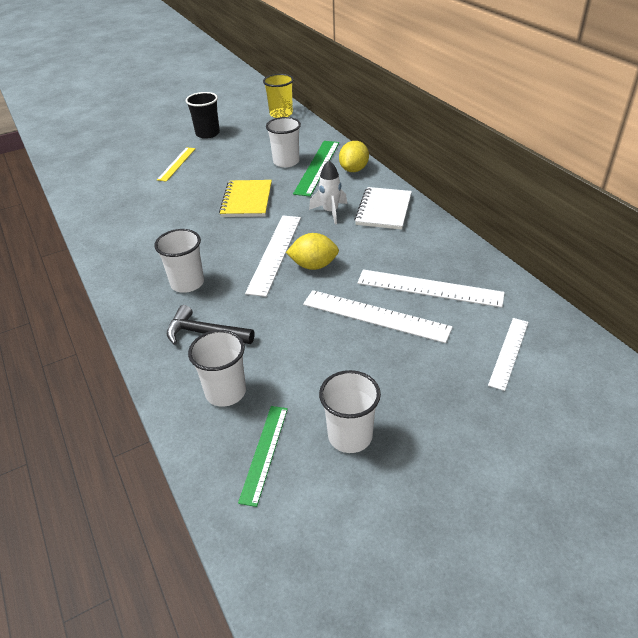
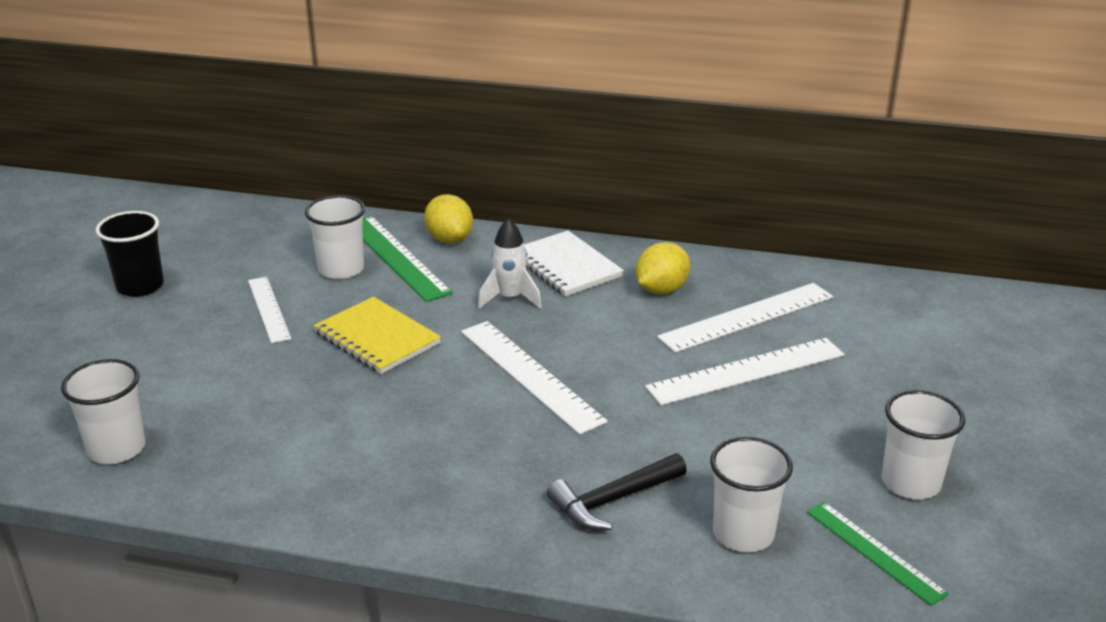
camera: 50 degrees left, 10 degrees down
(176, 164) = (170, 346): yellow ruler -> none
(187, 283) = (487, 467): white cup -> white cup (117, 449)
(281, 114) = (213, 214): yellow cup -> none
(313, 265) = (598, 362): yellow lemon -> yellow lemon (661, 290)
(509, 352) = (900, 331): white ruler -> white ruler (269, 309)

